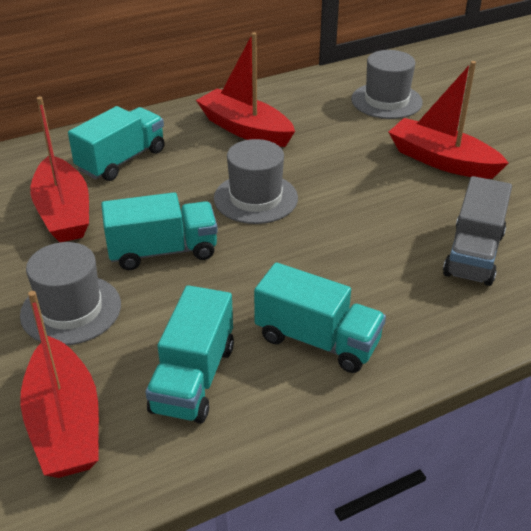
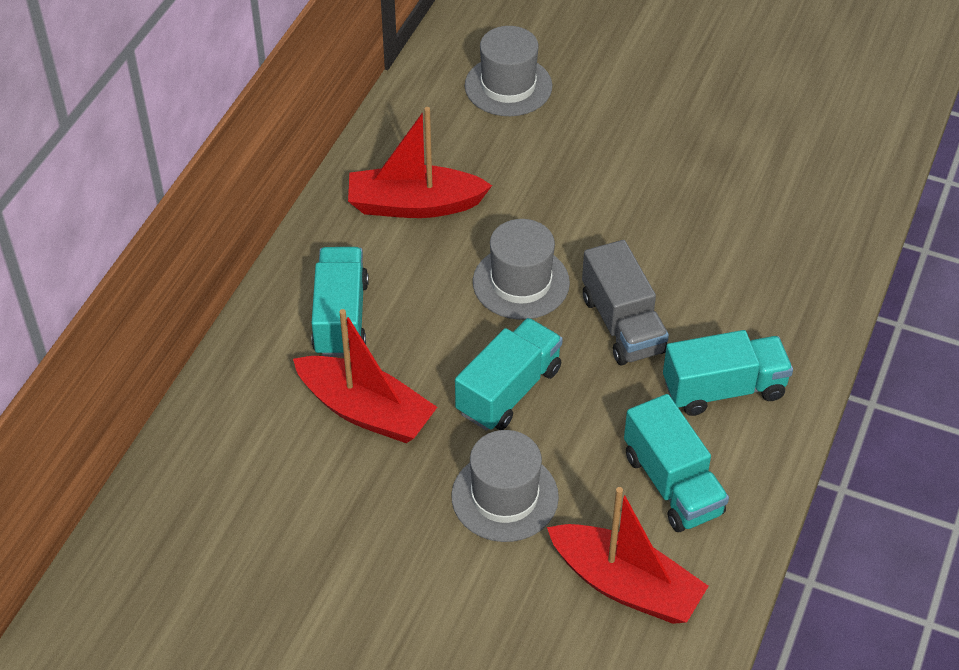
camera: 40 degrees left, 10 degrees up
(442, 161) = (634, 137): red boat -> none
(473, 254) = (755, 229): grey truck -> grey truck (622, 324)

